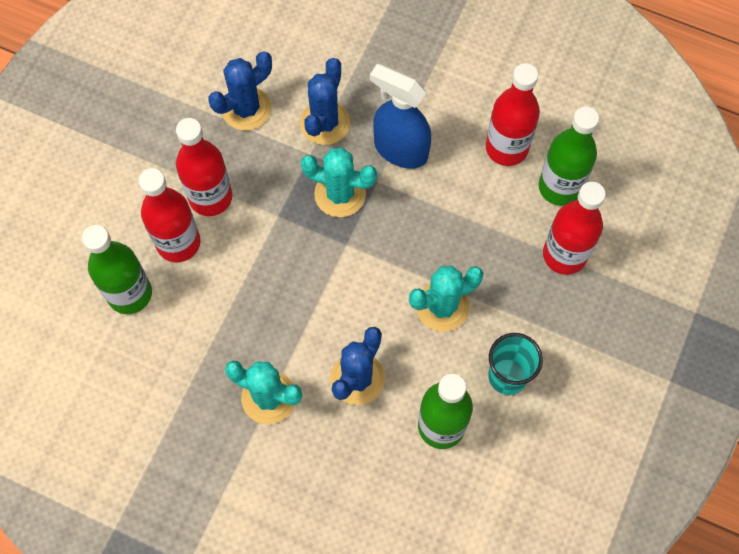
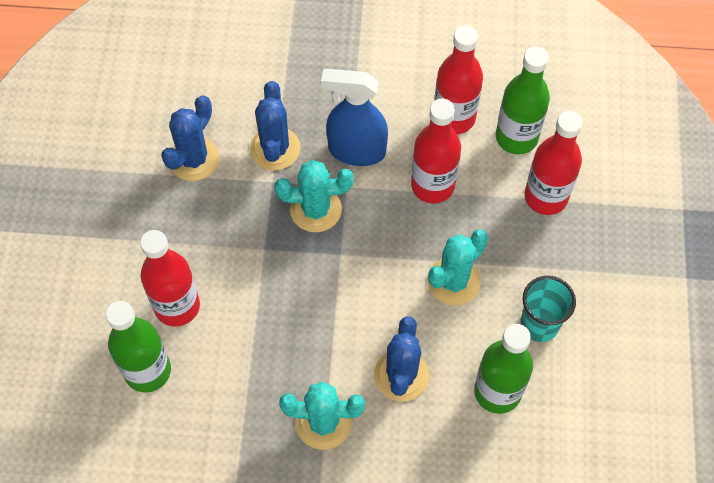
camera: 20 degrees left, 5 degrees down
(210, 197) = (192, 253): red bottle -> red bottle (432, 185)

